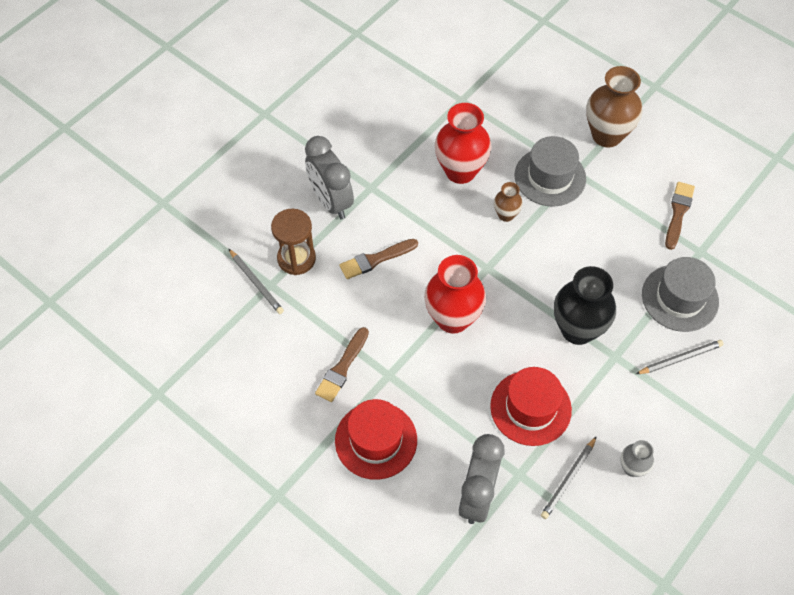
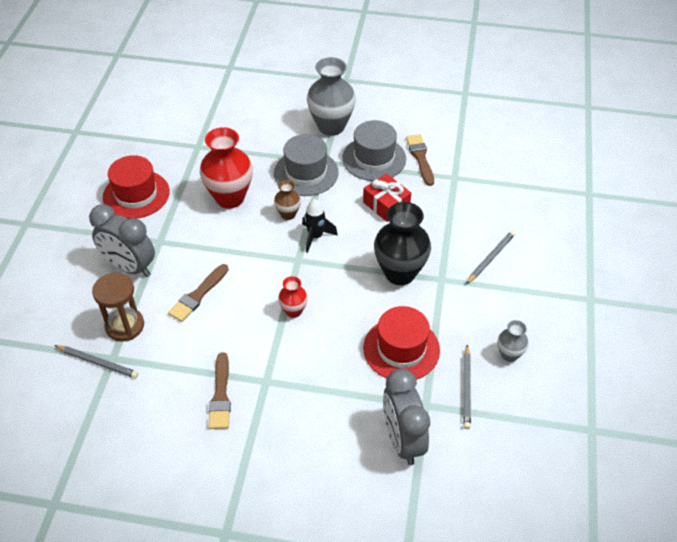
camera: 30 degrees left, 10 degrees down
(376, 440) = (287, 440): red hat -> red hat (136, 194)
(453, 318) = (293, 311): red vase -> red vase, size x0.51
(518, 251) = (315, 237): none -> black rocket
(606, 135) = (331, 126): brown vase -> grey vase
(609, 249) = (386, 205): none -> red gift
(680, 298) = (461, 216): grey hat -> grey hat (374, 158)

